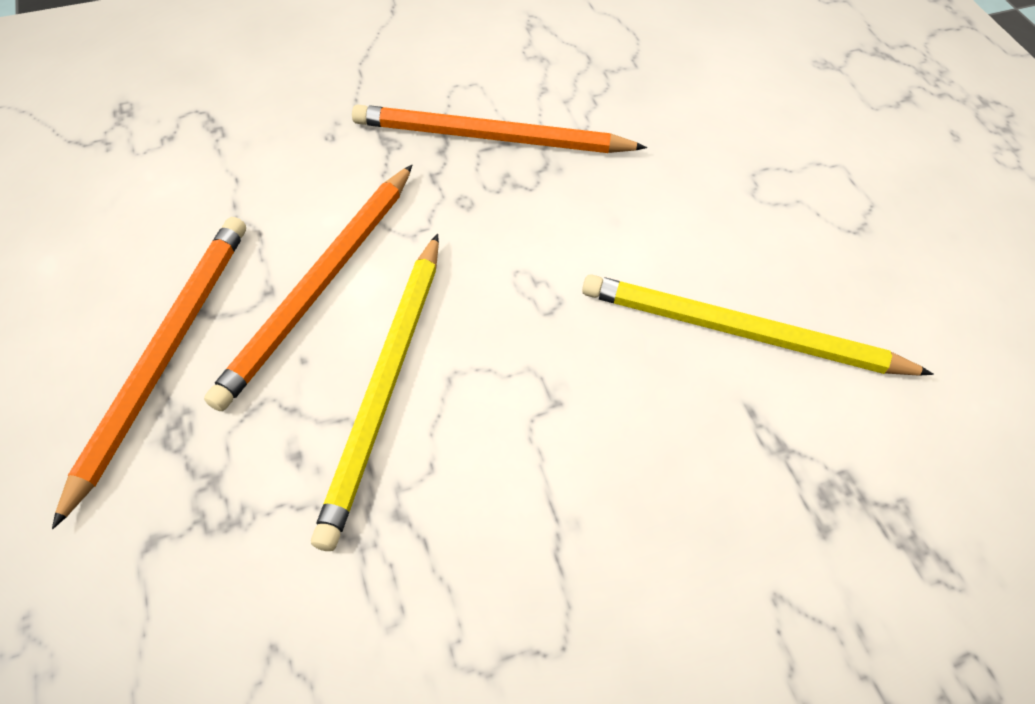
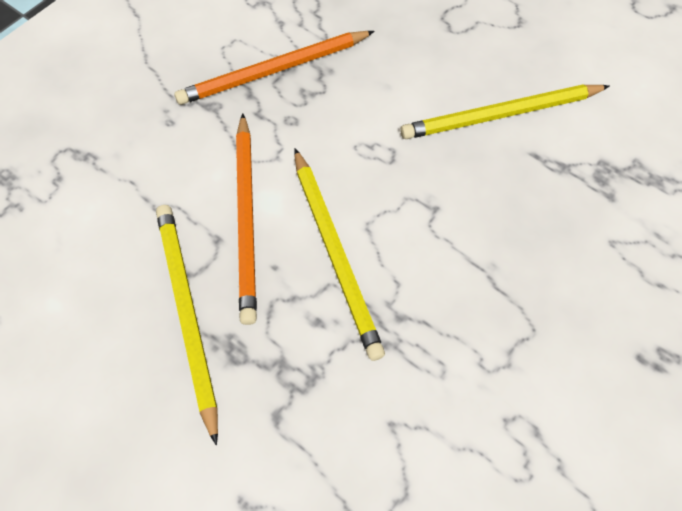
camera: 30 degrees left, 5 degrees up
(164, 356) = (187, 314): orange pencil -> yellow pencil

